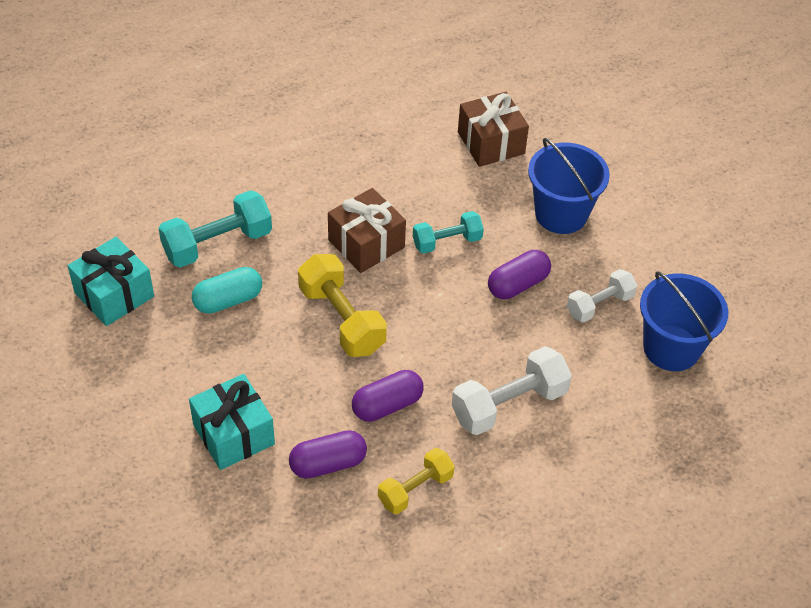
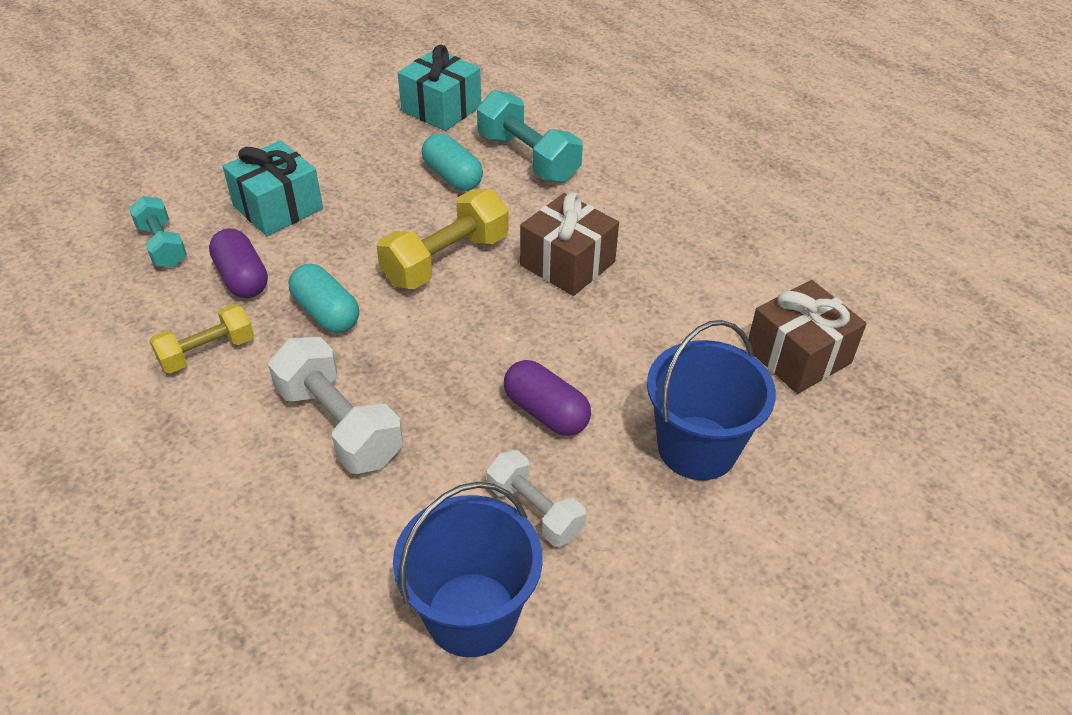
camera: 80 degrees right, 5 degrees down
(387, 405) = (326, 313): purple capsule -> turquoise capsule
(415, 489) = (207, 352): yellow dumbbell -> yellow dumbbell turned 75 degrees counterclockwise
(447, 242) = (597, 333): turquoise dumbbell -> turquoise dumbbell (162, 245)

